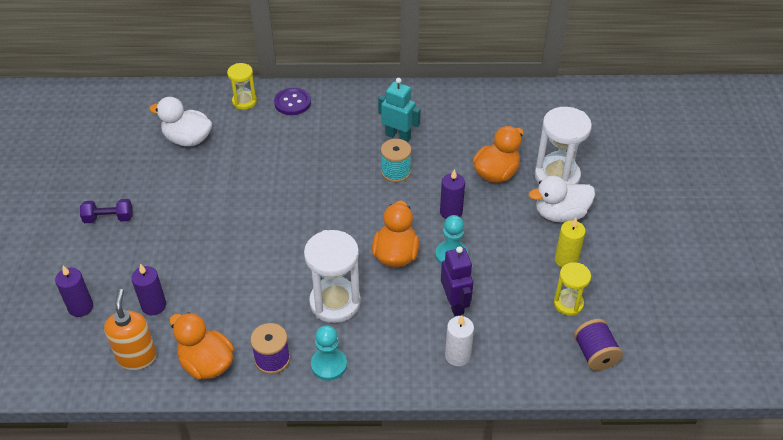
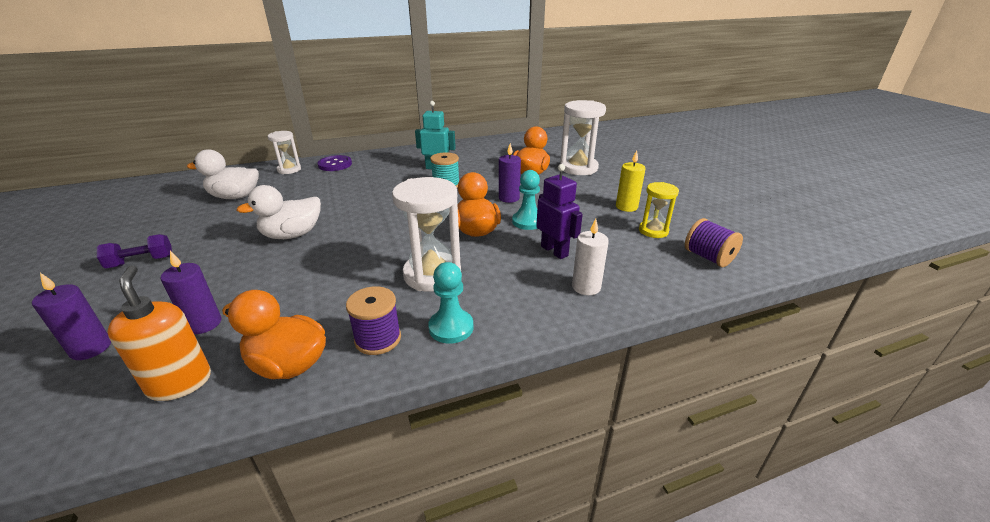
camera: 20 degrees left, 15 degrees down
(244, 101) = (289, 170): yellow hourglass -> white hourglass
(560, 214) = (598, 185): white duck -> white duck (292, 235)

